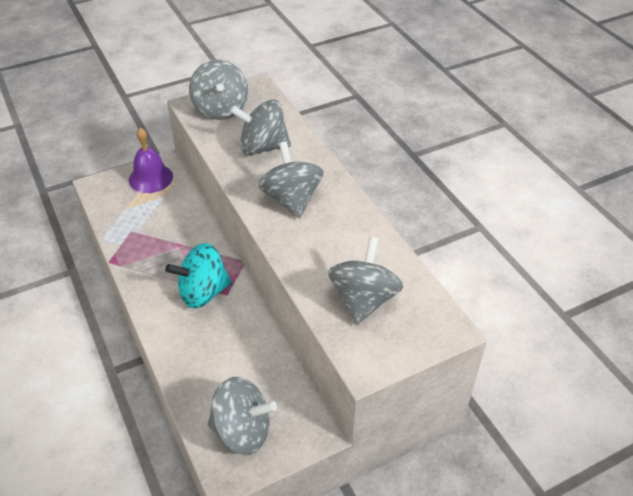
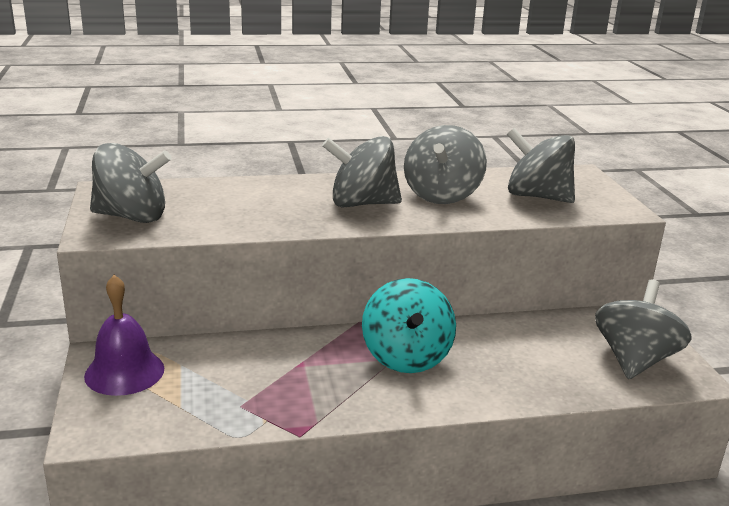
camera: 75 degrees left, 20 degrees down
(262, 147) = (246, 204): grey spinning top -> grey spinning top (442, 195)

